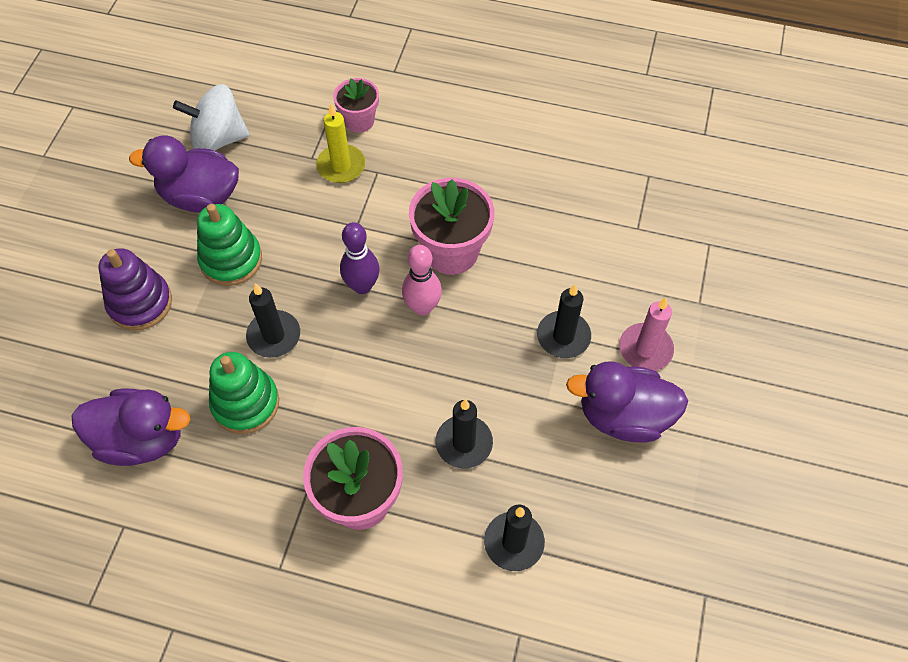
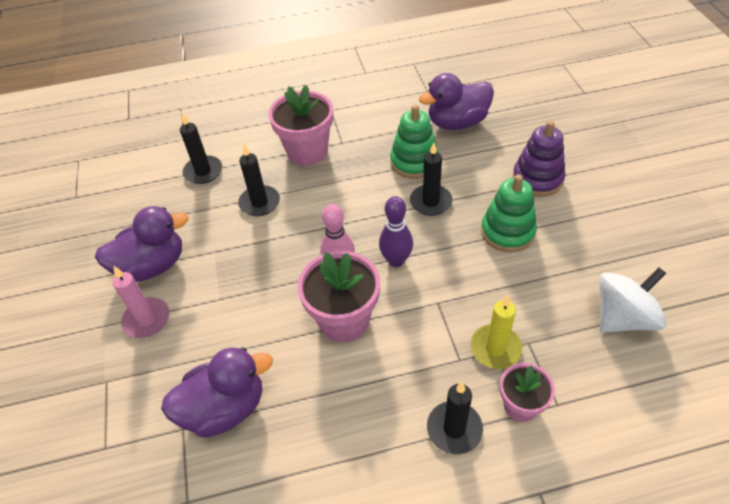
camera: 155 degrees right, 10 degrees down
(200, 196) = (580, 263): purple duck -> purple duck (225, 408)
(563, 336) = (218, 298): black candle -> black candle (454, 429)

